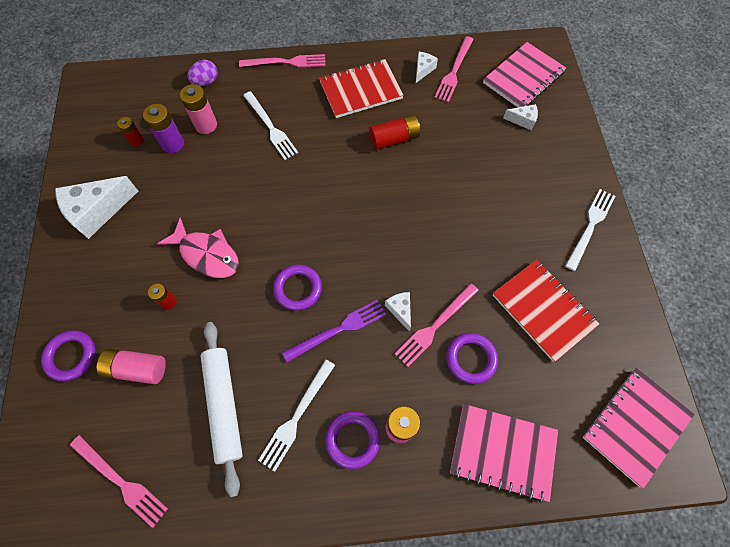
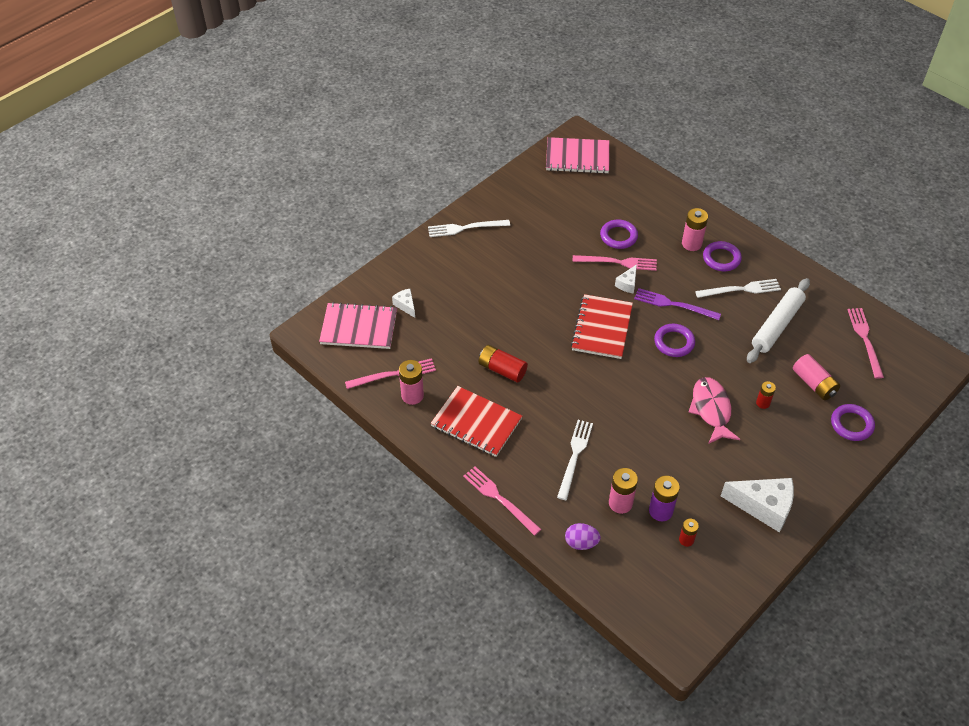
camera: 130 degrees left, 15 degrees down
(423, 70) = (412, 395): white cheese -> pink battery
(503, 451) = (652, 198): pink notebook -> none
(543, 310) = (551, 221): red notebook -> red notebook (602, 328)

